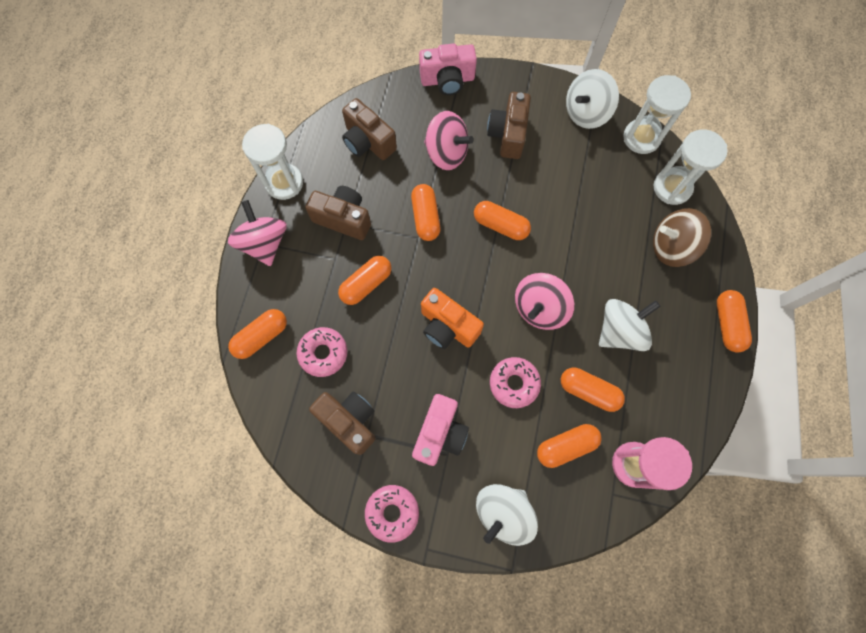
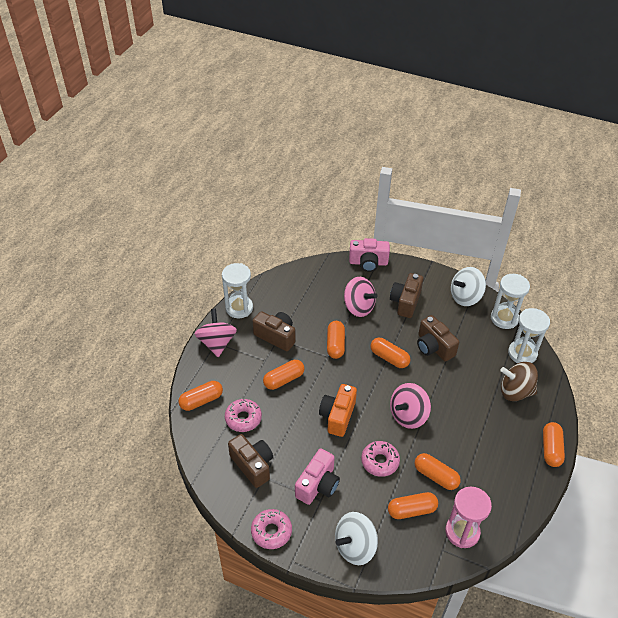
camera: 10 degrees right, 25 degrees down
(368, 142) = (304, 292): brown camera -> brown camera (434, 347)
(447, 326) = (337, 416): orange camera -> orange camera turned 60 degrees clockwise
(619, 331) = (466, 440): white spinning top -> none

